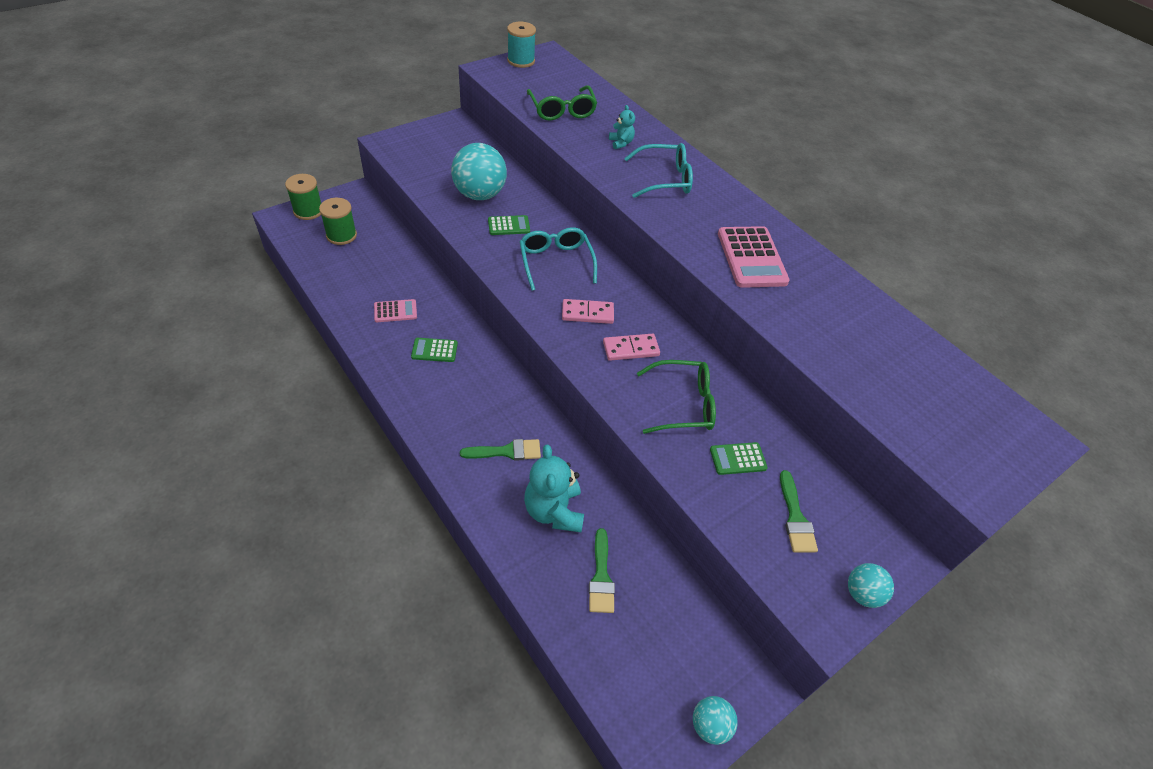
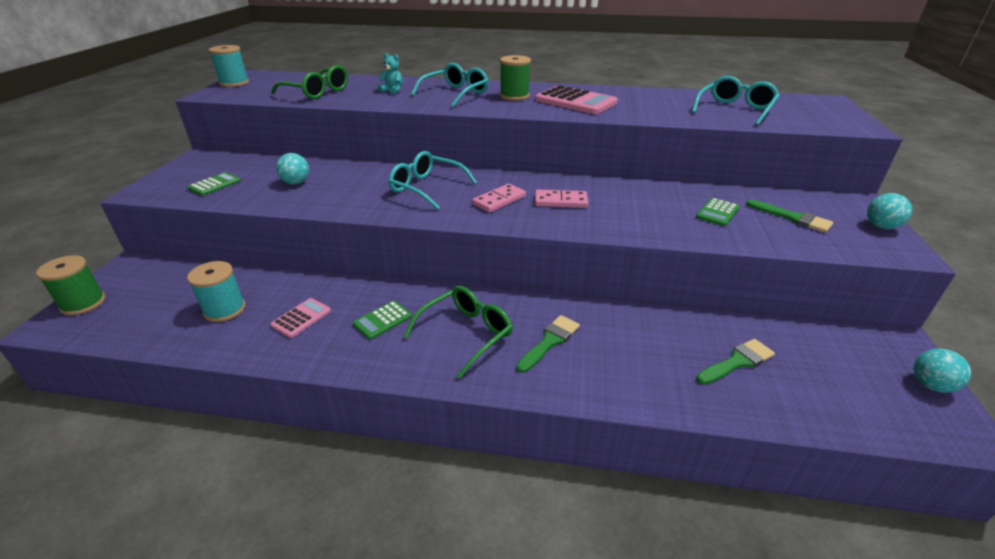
camera: 40 degrees left, 15 degrees down
(341, 235) = (155, 300): green spool -> green spool (514, 96)
(366, 271) = (225, 309): none -> turquoise spool
(480, 194) = (296, 182): turquoise ball -> turquoise ball, size x0.52
(509, 226) = (353, 187): green calculator -> green calculator (215, 185)
(554, 511) = (643, 350): turquoise teddy bear -> none
(601, 576) = (737, 362): green brush -> green brush turned 75 degrees counterclockwise
(631, 349) = (560, 201): pink domino -> pink domino turned 60 degrees clockwise
(682, 404) = (641, 208): green glasses -> green glasses (465, 334)
(889, 374) = (734, 110): none -> turquoise glasses

